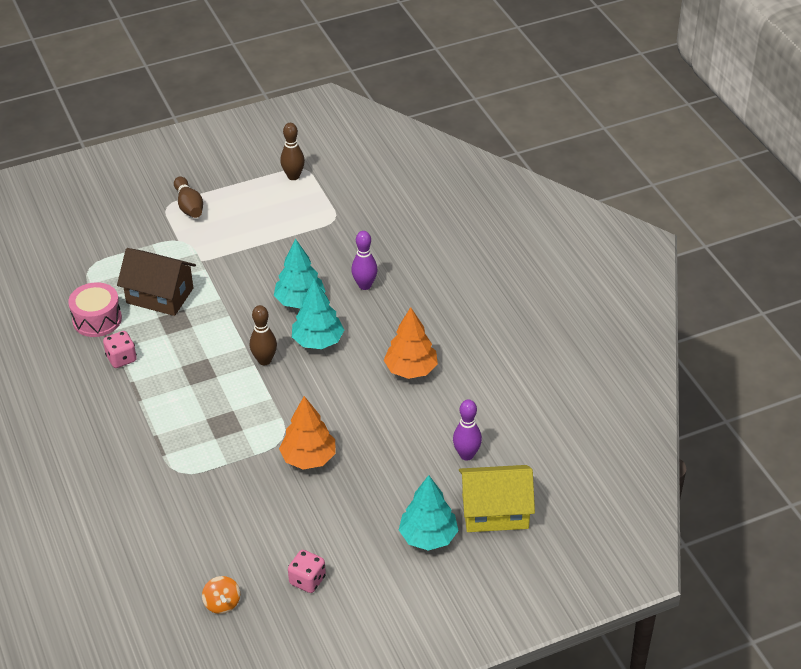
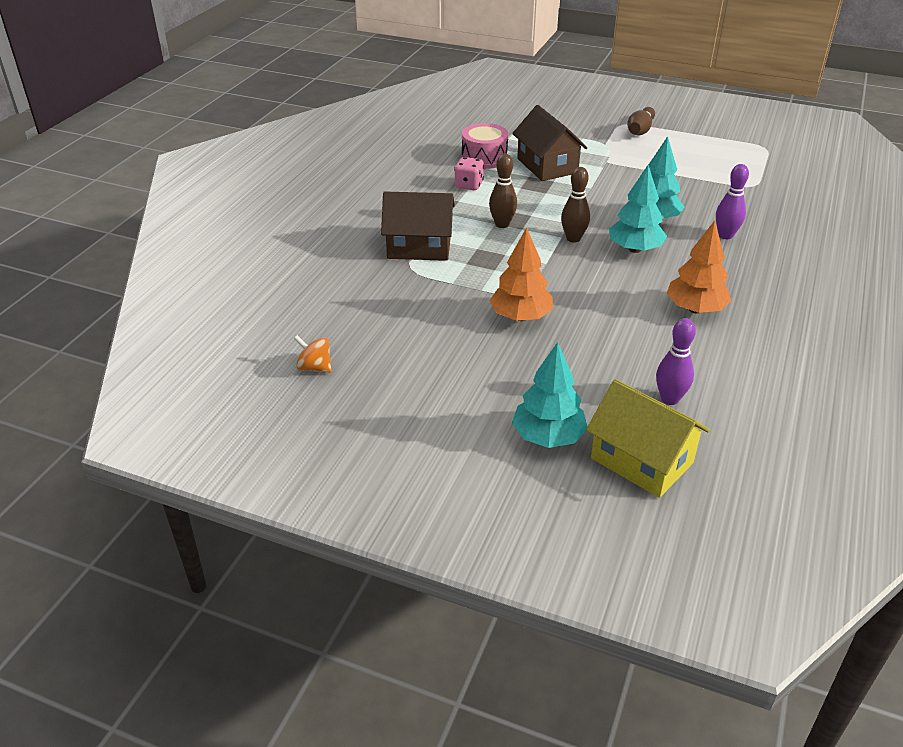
camera: 45 degrees right, 5 degrees down
(161, 448) = (419, 247): none -> brown house
(222, 603) = (315, 367): orange spinning top -> orange spinning top turned 90 degrees clockwise
(293, 176) = (749, 148): brown bowling pin -> brown bowling pin (502, 224)
(307, 580) = (400, 397): pink dice -> none

